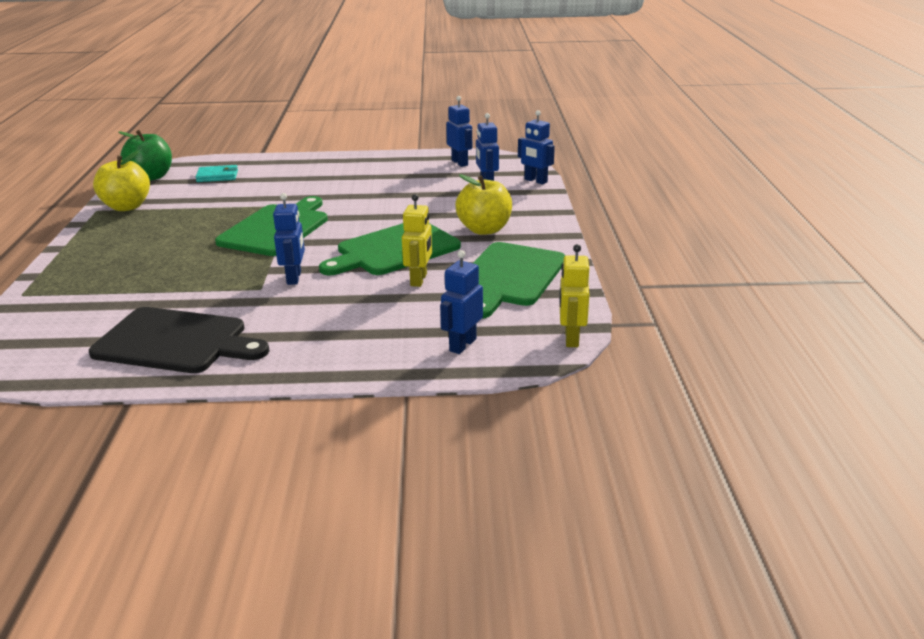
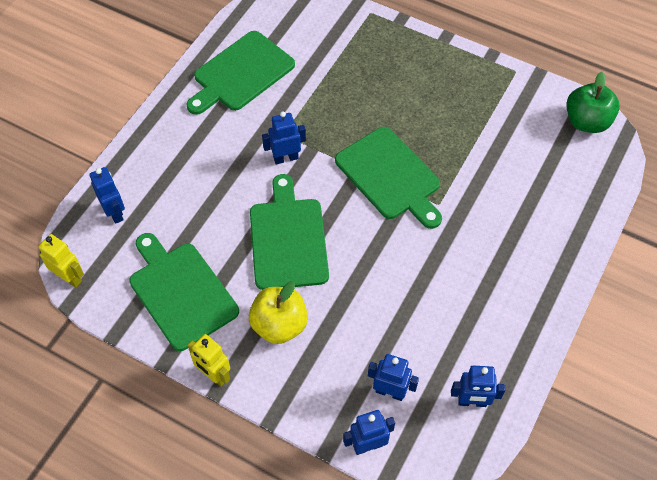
camera: 120 degrees right, 30 degrees up
(127, 207) = (511, 91): yellow apple -> none
(175, 341) = (241, 73): black cutting board -> green cutting board
(217, 176) = (558, 171): turquoise wallet -> none
(294, 278) = (285, 158): blue robot -> blue robot turned 135 degrees clockwise
(419, 280) = (223, 231): yellow robot -> yellow robot (214, 375)

